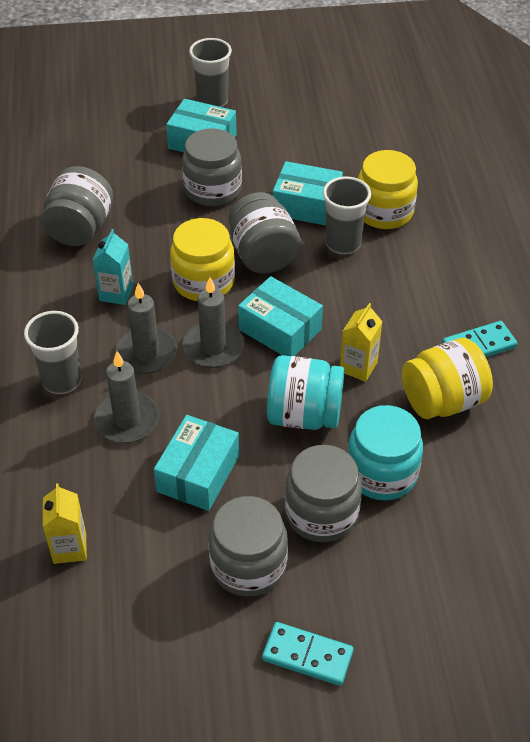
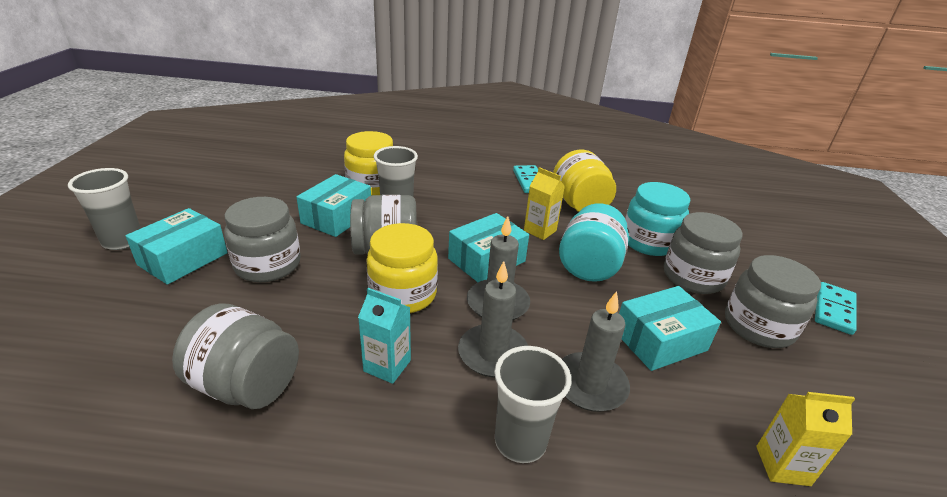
camera: 80 degrees left, 15 degrees down
(198, 473) = (660, 341): turquoise box -> turquoise box turned 60 degrees counterclockwise

